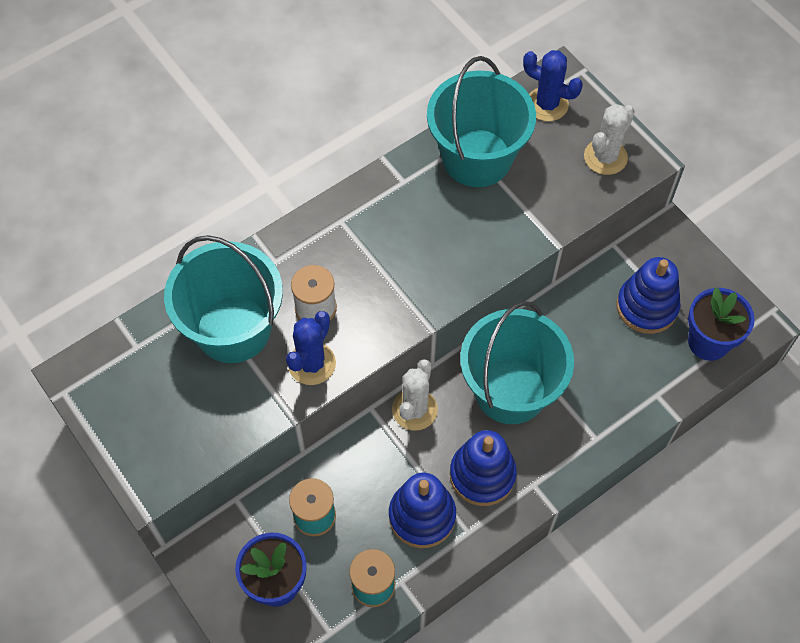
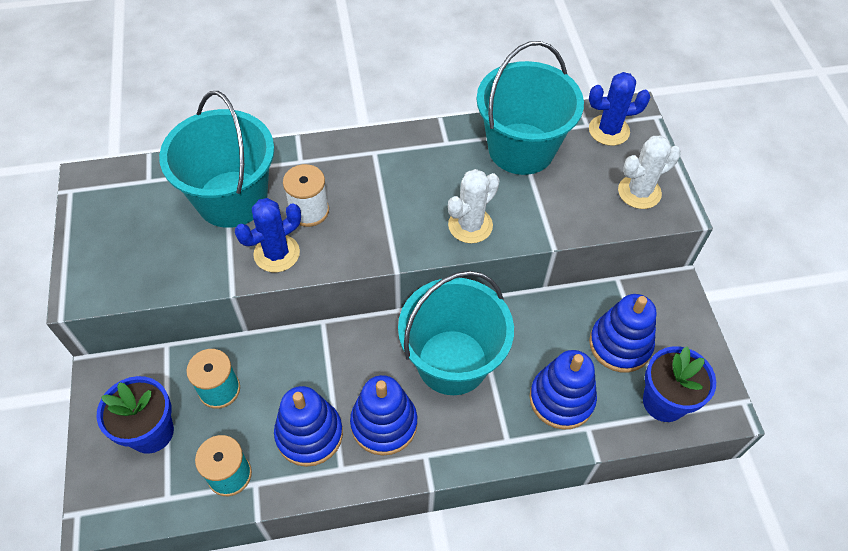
camera: 25 degrees right, 5 degrees down
(414, 409) = (359, 340): white cactus -> white cactus (470, 225)
(547, 104) = (609, 130): blue cactus -> blue cactus turned 60 degrees counterclockwise
(622, 380) = (561, 399): none -> blue stacking toy

